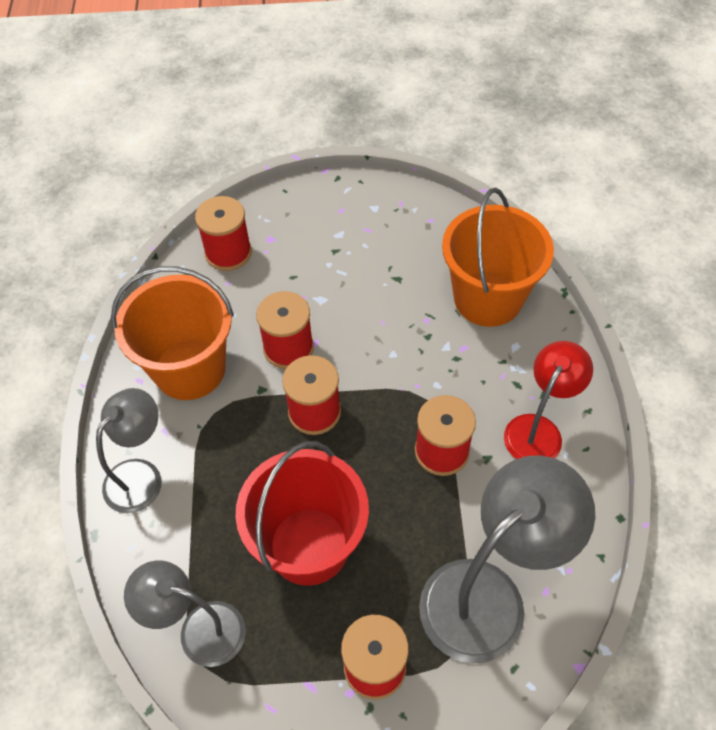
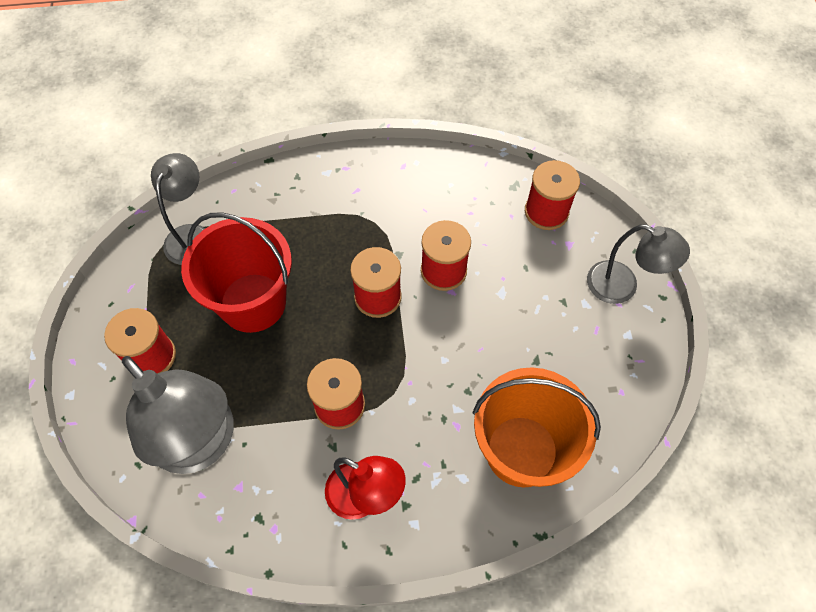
camera: 85 degrees right, 5 degrees up
(141, 475) = (317, 180): grey lamp -> grey lamp (622, 287)
(190, 369) = (416, 199): orange bucket -> none

